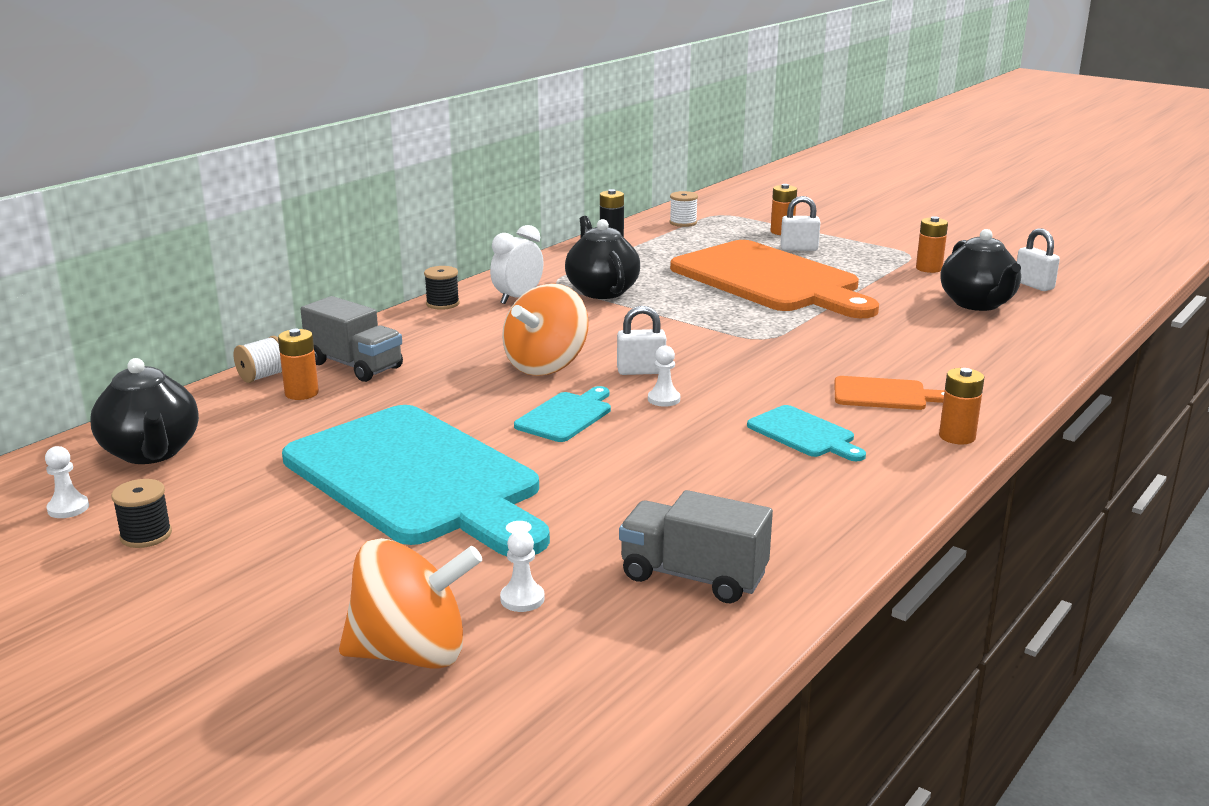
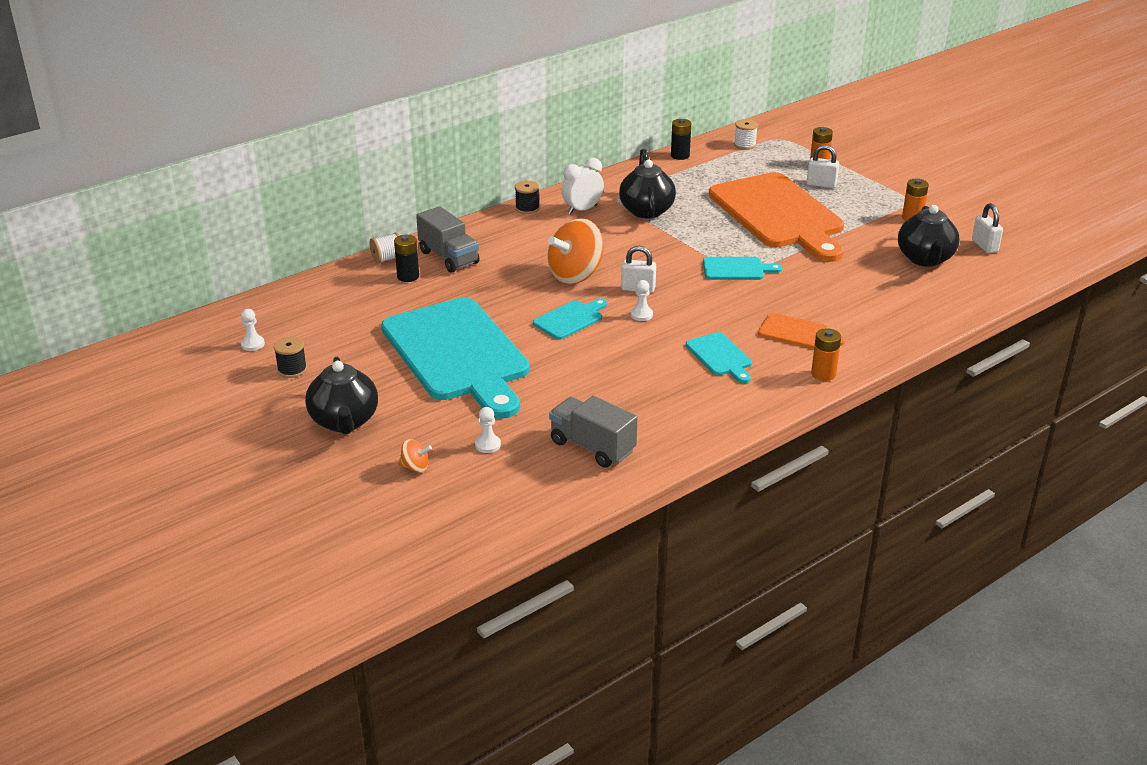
camera: 15 degrees right, 10 degrees up
(151, 452) = (306, 310): black teapot -> black teapot (344, 421)
(301, 393) = (408, 276): orange battery -> black battery
(411, 653) = (415, 467): orange spinning top -> orange spinning top, size x0.44
(756, 337) = (736, 269): none -> turquoise cutting board

